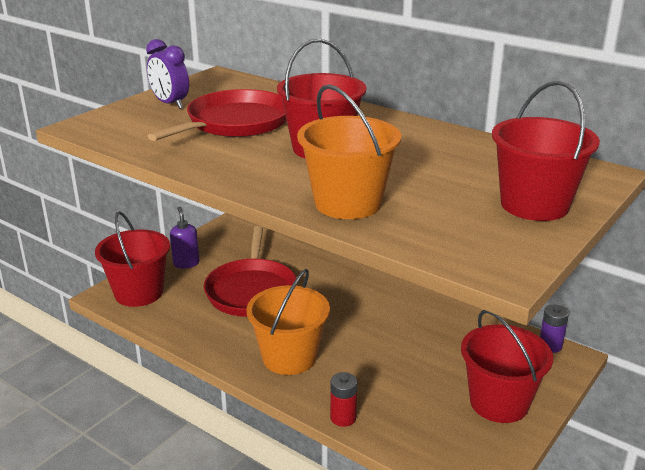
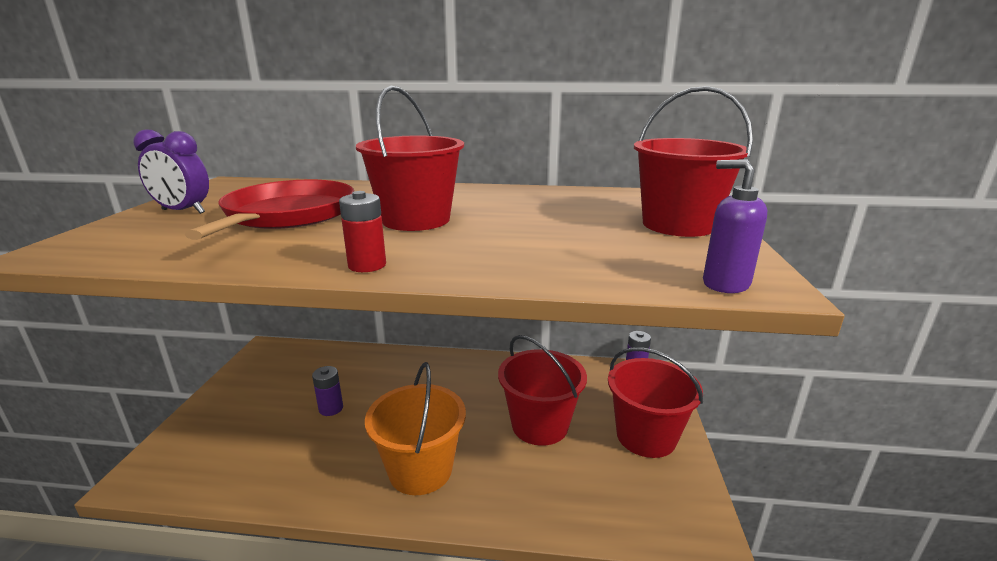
camera: 30 degrees left, 5 degrees down
(139, 293) = (185, 458): red bucket -> red bucket (540, 425)
(186, 263) = (234, 402): purple soap dispenser -> purple soap dispenser (725, 284)
(251, 290) = (331, 408): red pan -> purple battery
(343, 417) = (526, 518): red battery -> red battery (367, 265)
(348, 203) = (511, 260): orange bucket -> none

